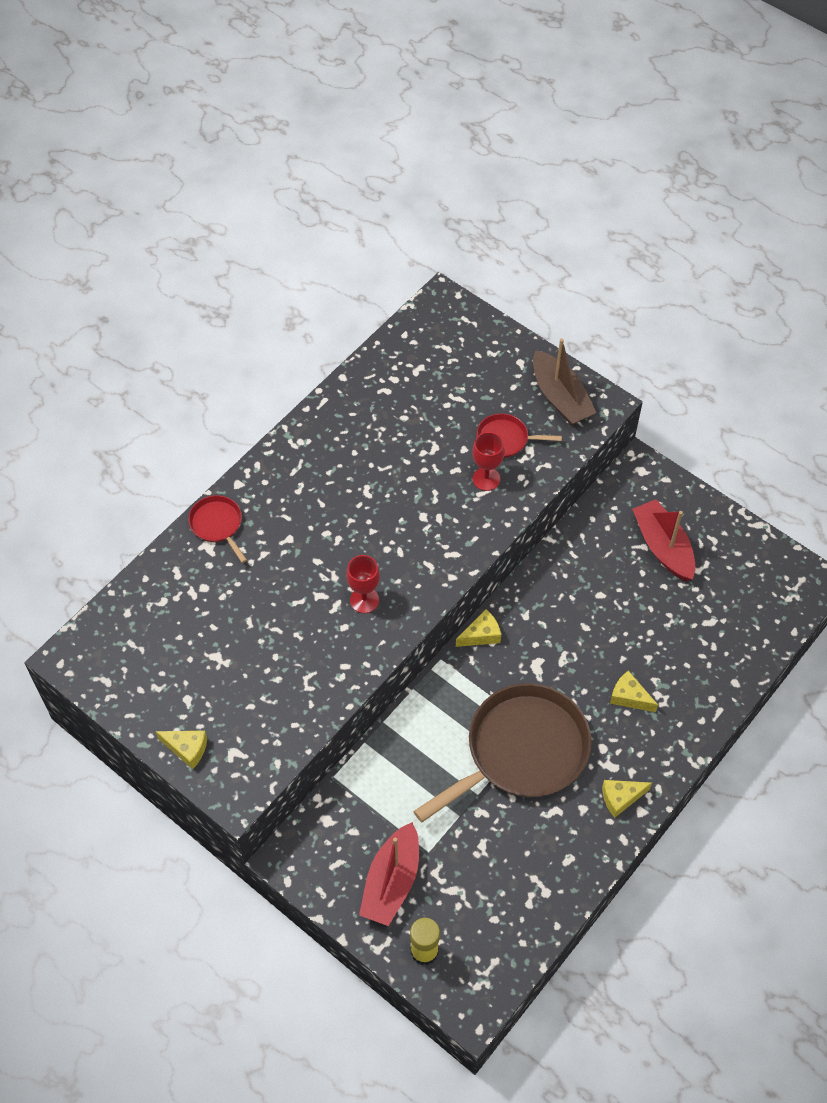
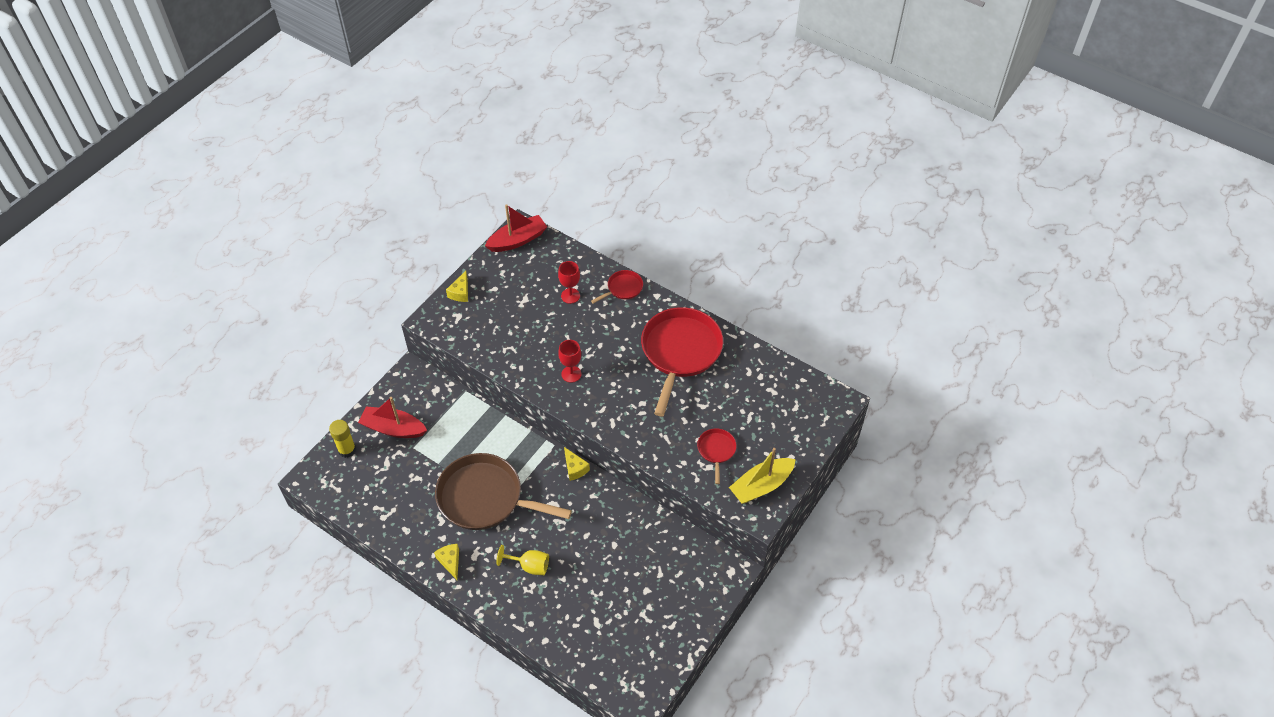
camera: 85 degrees right, 5 degrees down
(343, 464) = (680, 352): none -> red pan
(486, 479) = (679, 440): red goblet -> red goblet (570, 296)
(521, 751) = (485, 498): brown pan -> brown pan turned 150 degrees clockwise
(560, 397) = (761, 486): brown boat -> yellow boat
(629, 697) = (529, 566): yellow cheese -> yellow goblet
(663, 547) = (661, 588): red boat -> red boat (517, 240)

